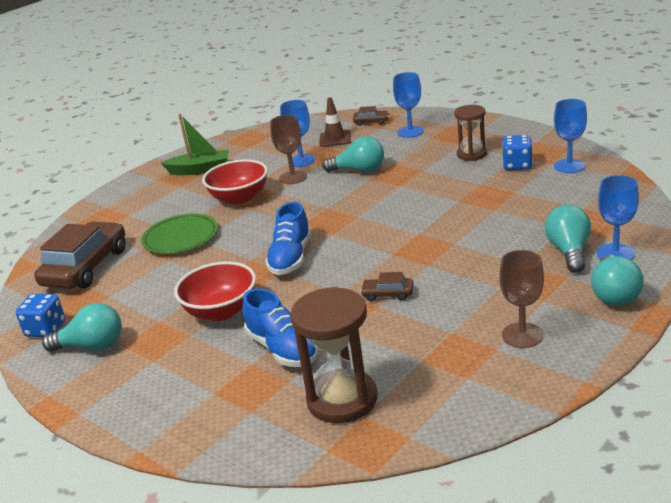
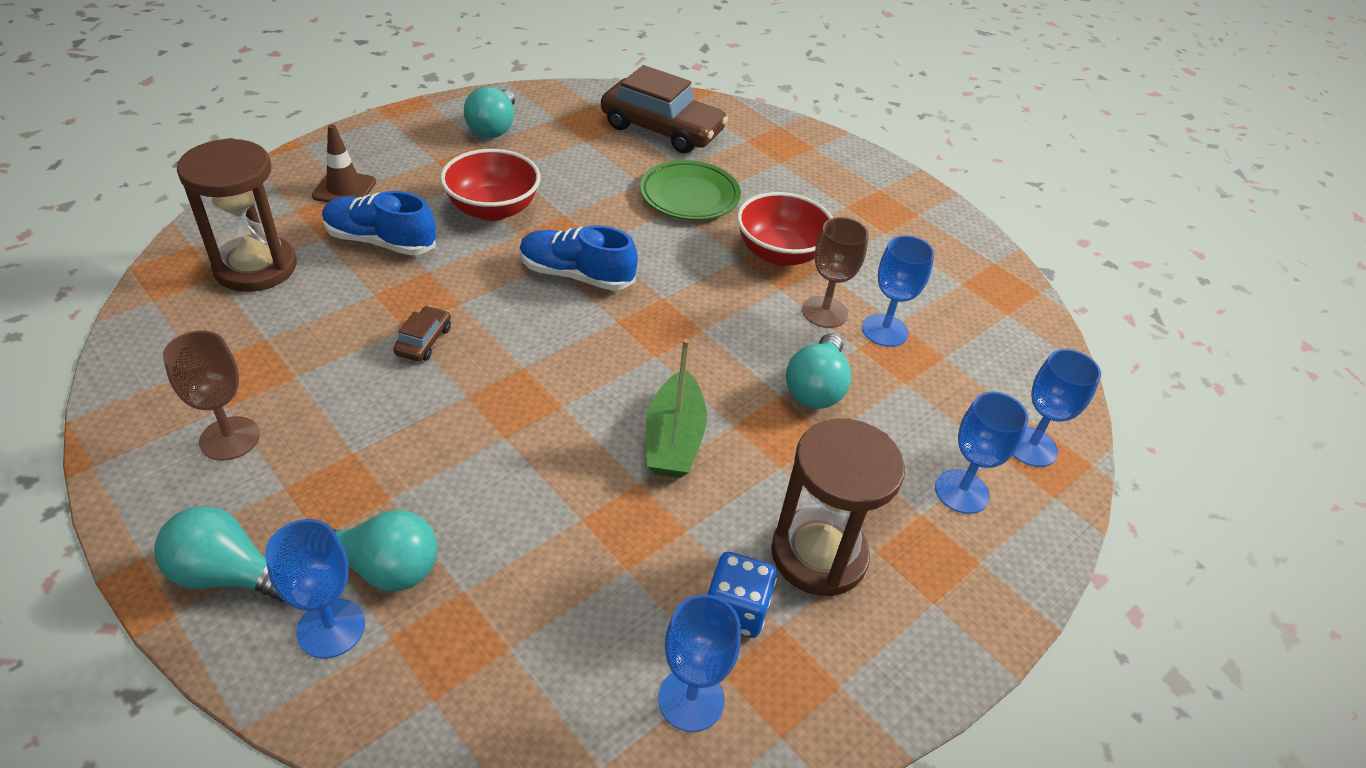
camera: 90 degrees right, 15 degrees up
(46, 329) = (548, 104): blue dice -> none
(200, 170) = (894, 228): green boat -> green boat (674, 439)
(282, 349) = (380, 241): blue shoe -> blue shoe turned 45 degrees clockwise
(335, 139) = (962, 383): brown traffic cone -> brown traffic cone (344, 189)
(371, 122) = (1031, 447): brown car -> blue goblet
(471, 154) = (818, 555): brown hourglass -> brown hourglass, size x1.57

